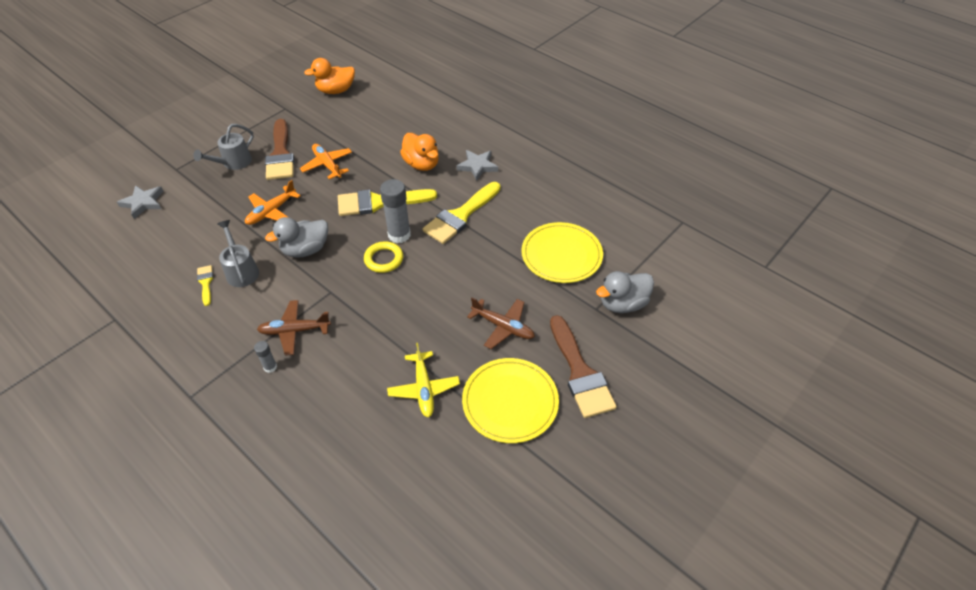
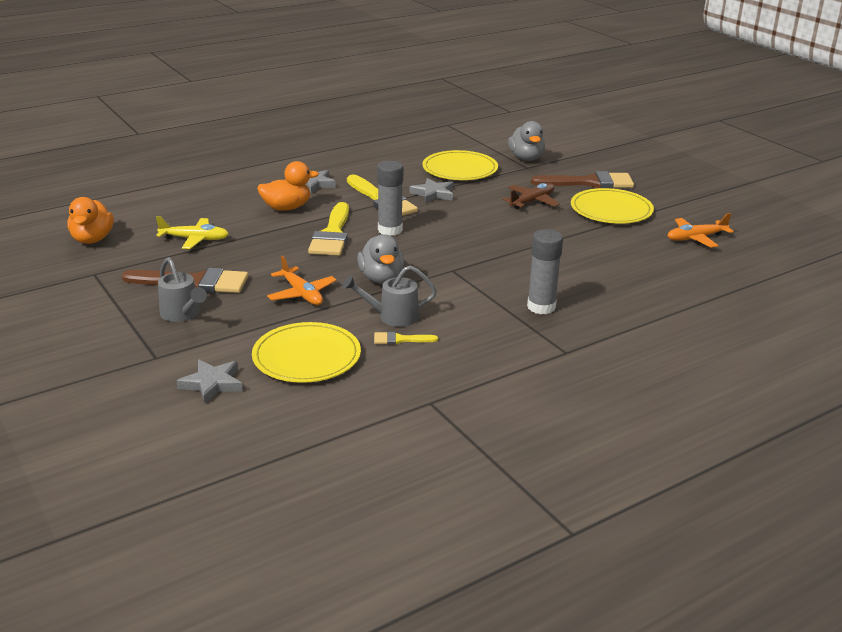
camera: 75 degrees left, 20 degrees down
(178, 238) = (306, 356): none -> yellow plate
(270, 367) = (541, 307): grey glue stick -> grey glue stick, size x2.02
(294, 331) = (498, 292): brown plane -> none
(327, 165) = (242, 256): orange plane -> orange plane (696, 238)
(384, 259) = (421, 240): yellow ring -> none
(424, 389) = (589, 240): yellow plane -> yellow plane (195, 239)
(490, 247) = (433, 194): none -> grey star

